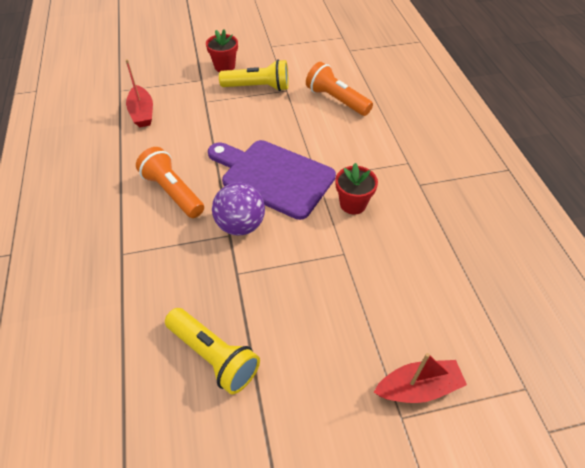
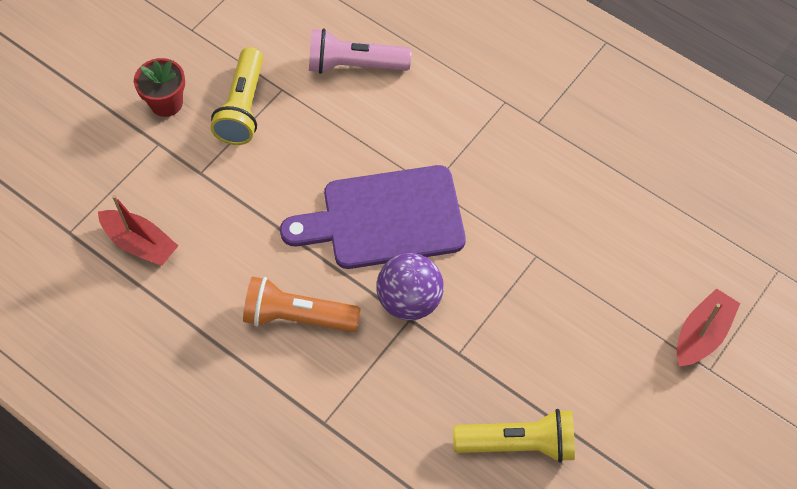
camera: 40 degrees left, 10 degrees up
(258, 87) = (243, 107): yellow flashlight -> yellow flashlight turned 135 degrees clockwise
(336, 100) = (354, 65): orange flashlight -> pink flashlight
(353, 204) = (495, 193): red flower pot -> none

